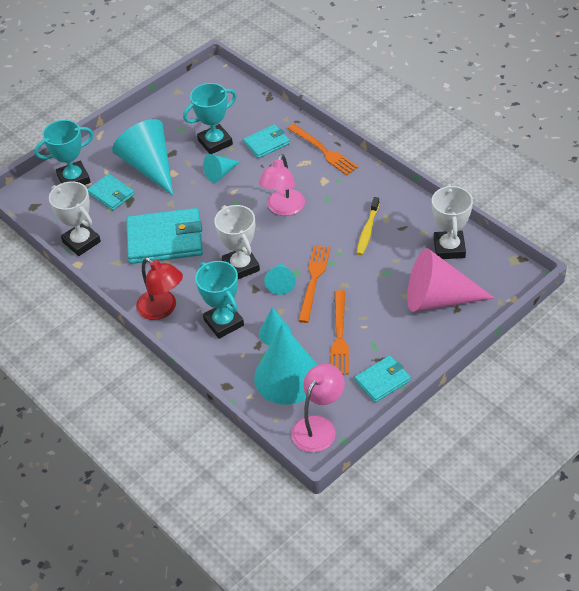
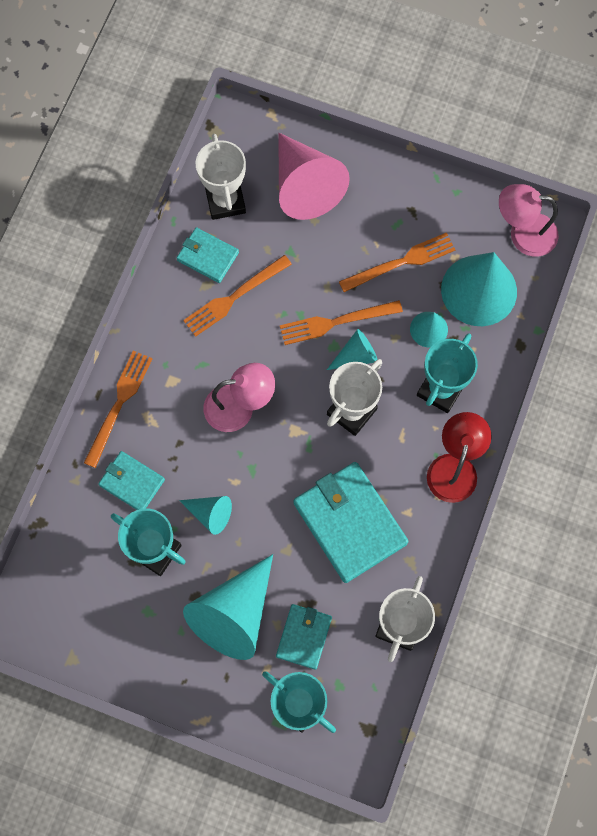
camera: 120 degrees left, 25 degrees up
(367, 230) = (234, 297): yellow toothbrush -> orange fork
(382, 380) = (438, 198): turquoise wallet -> turquoise wallet (207, 256)
(449, 248) = (225, 201): white trophy -> white trophy turned 75 degrees counterclockwise

